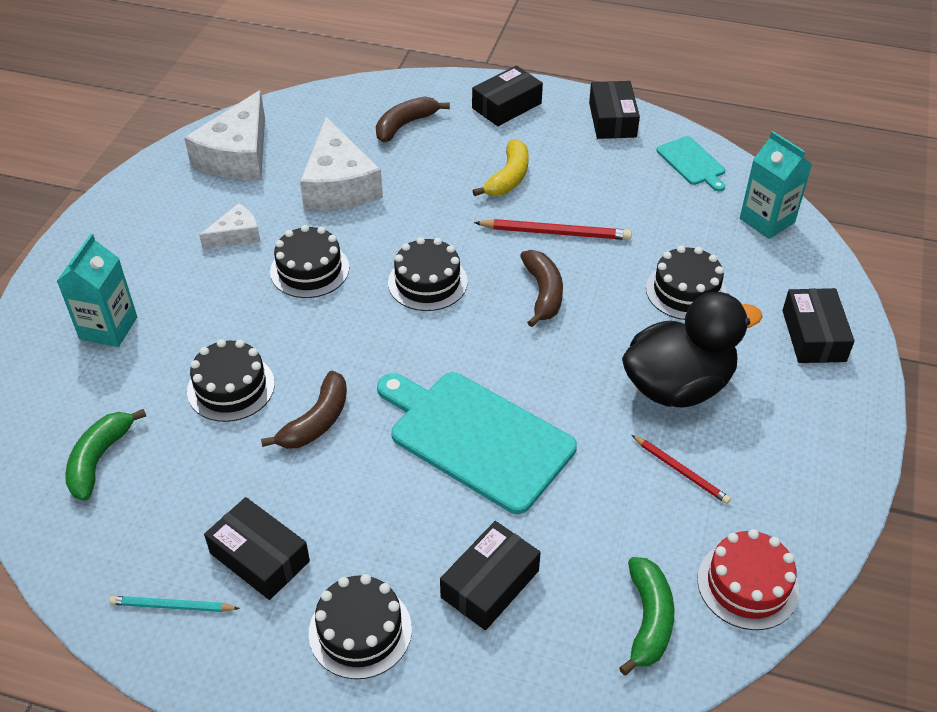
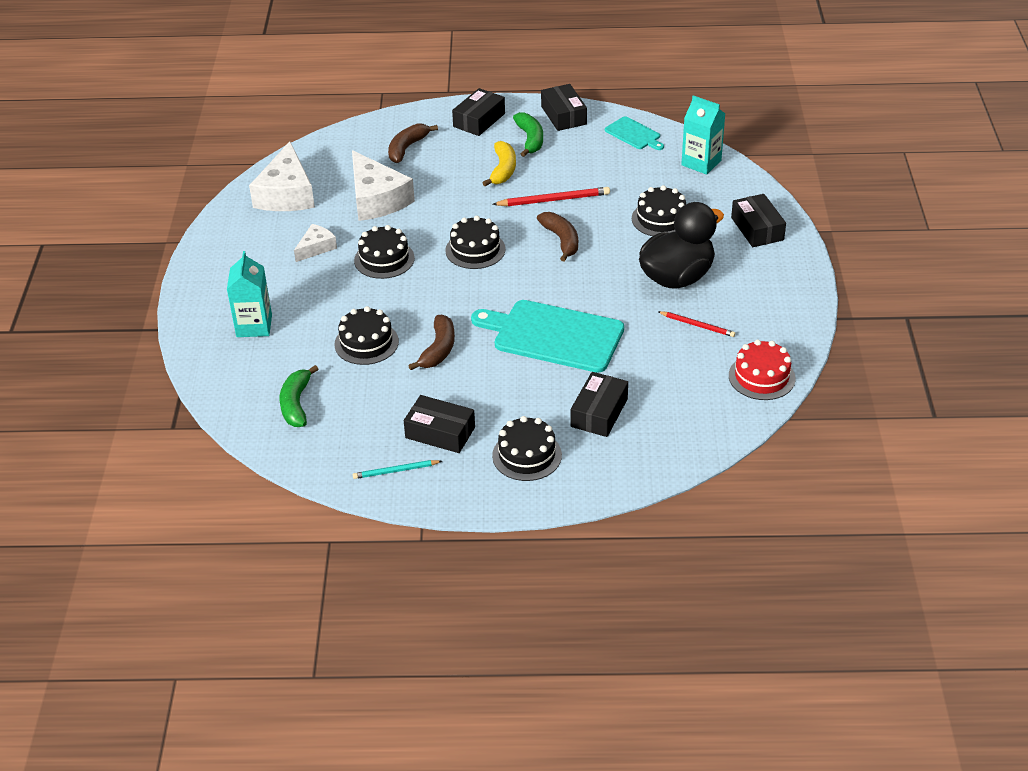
camera: 15 degrees left, 5 degrees down
(648, 620) = (707, 409): green banana -> green banana (530, 139)

